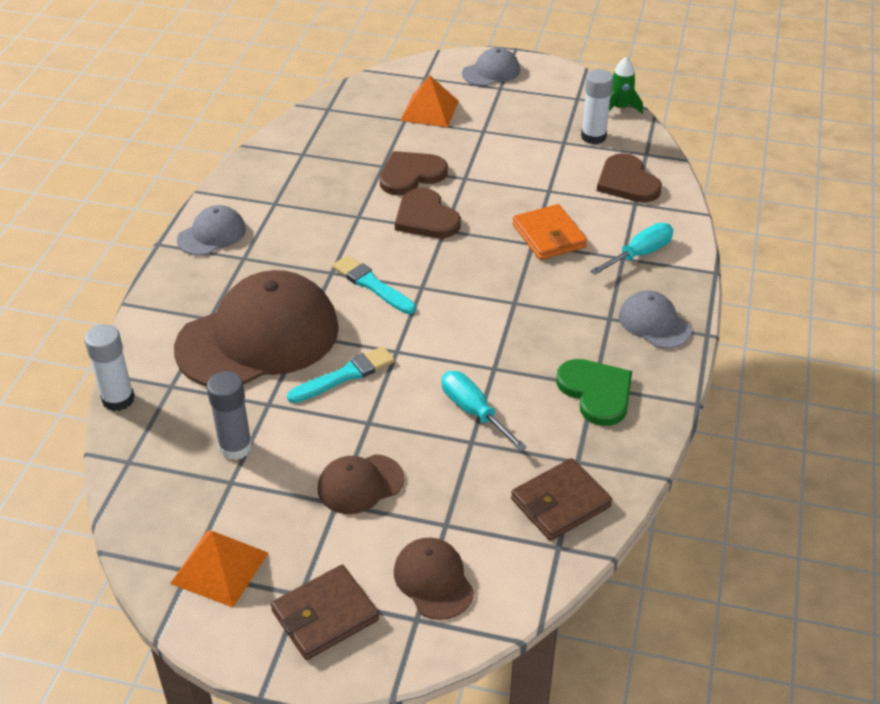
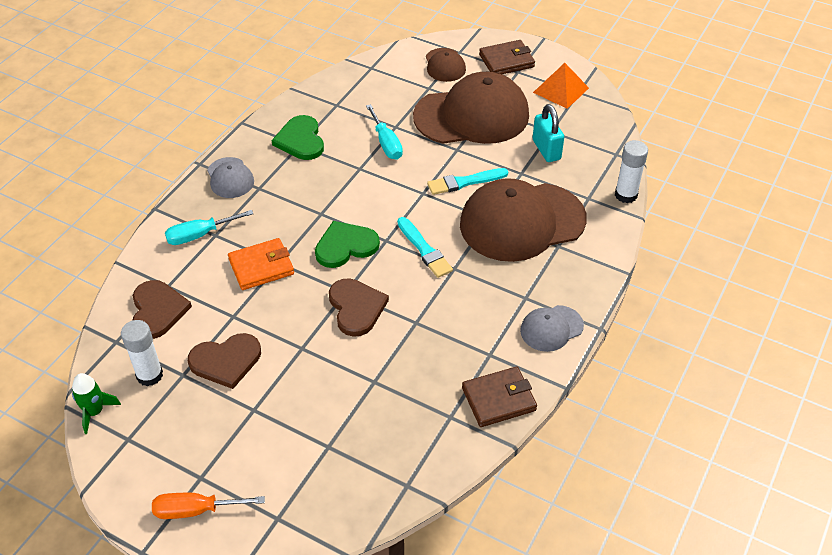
camera: 165 degrees left, 5 degrees up
(235, 447) = (546, 150): grey glue stick -> turquoise padlock
(360, 484) = (472, 116): brown cap -> brown cap, size x2.13
(411, 175) = (351, 362): brown heart -> brown heart (226, 361)
(429, 110) = (295, 455): orange pyramid -> none
(466, 272) = (345, 246): none -> green heart
(491, 72) = (195, 510): grey cap -> orange screwdriver
(549, 236) = (261, 267): orange wallet -> orange wallet turned 75 degrees clockwise
(560, 503) = (358, 86): brown wallet -> brown wallet (499, 399)

